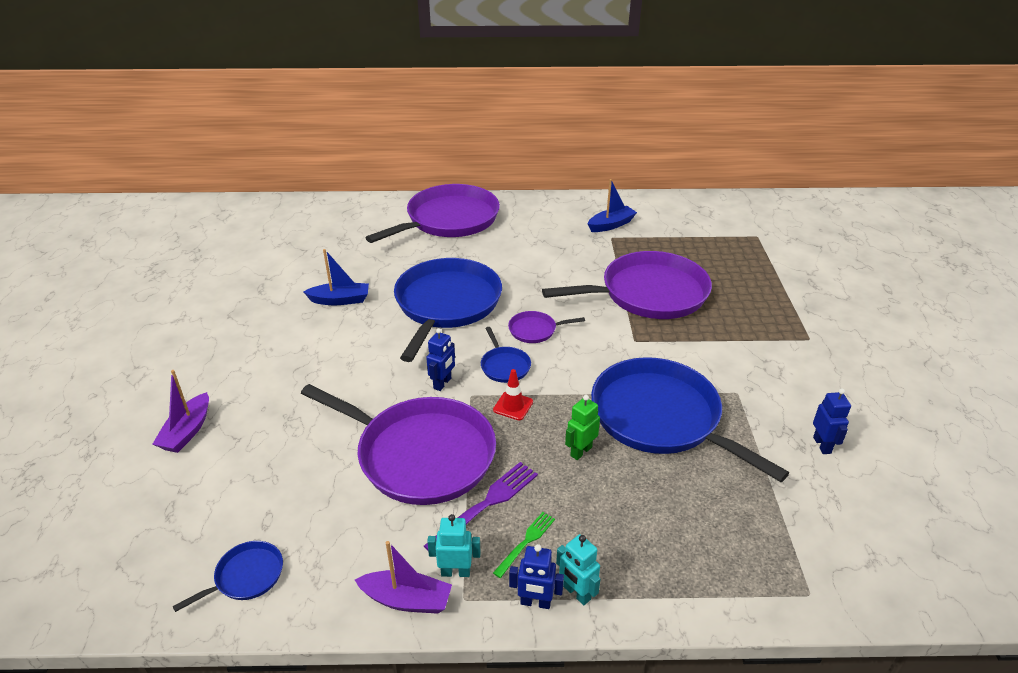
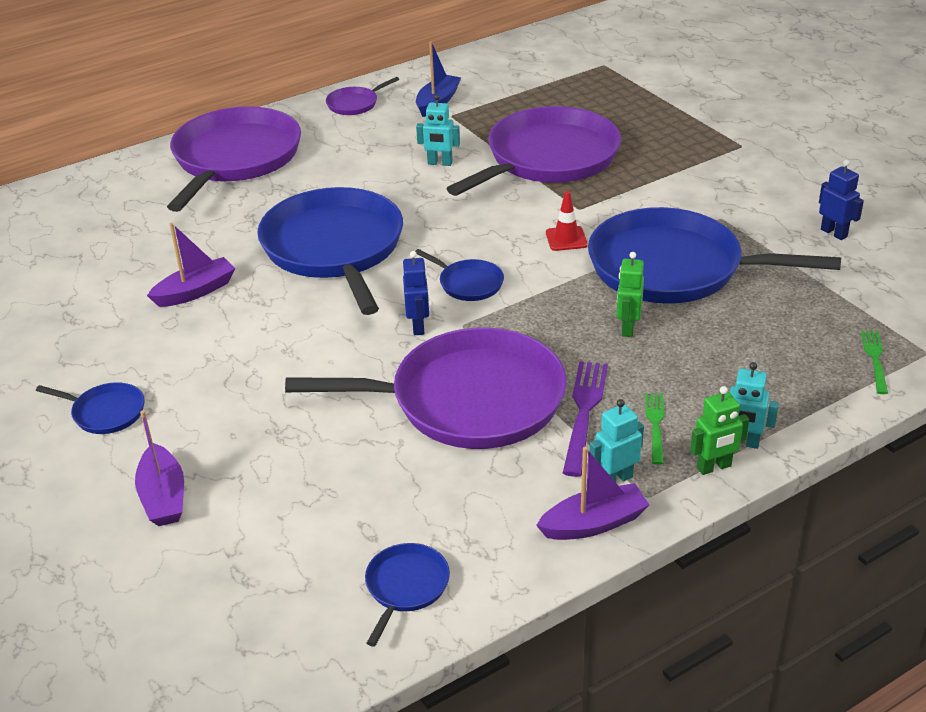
camera: 30 degrees left, 0 degrees up
(216, 359) = (105, 412): none -> blue pan
(340, 300) = (195, 291): blue boat -> purple boat
(513, 406) = (517, 316): red traffic cone -> red traffic cone (566, 239)
(535, 330) = (464, 237): purple pan -> purple pan (355, 104)
(535, 602) = (714, 467): blue robot -> green robot
(570, 269) = (440, 163): none -> turquoise robot
(756, 576) = (875, 359): none -> green fork

